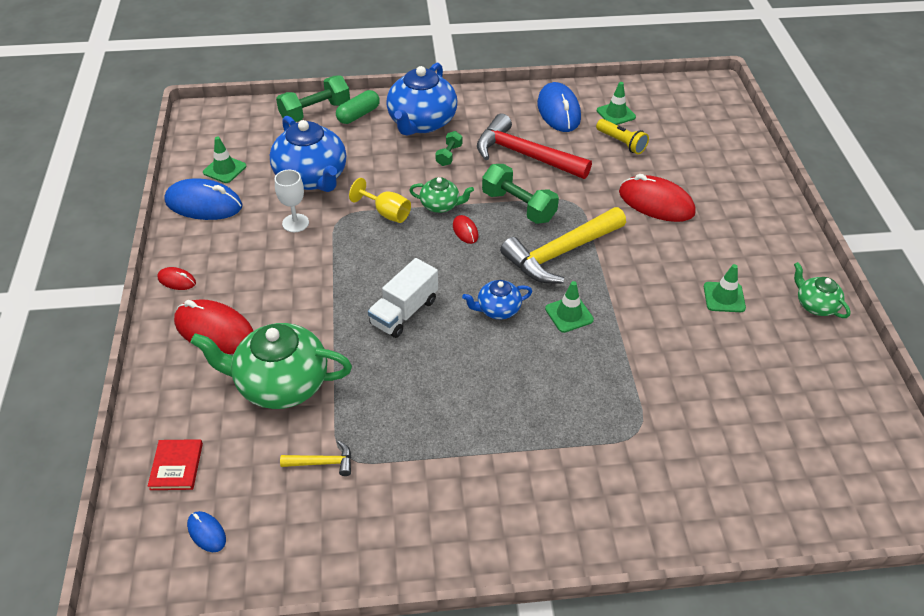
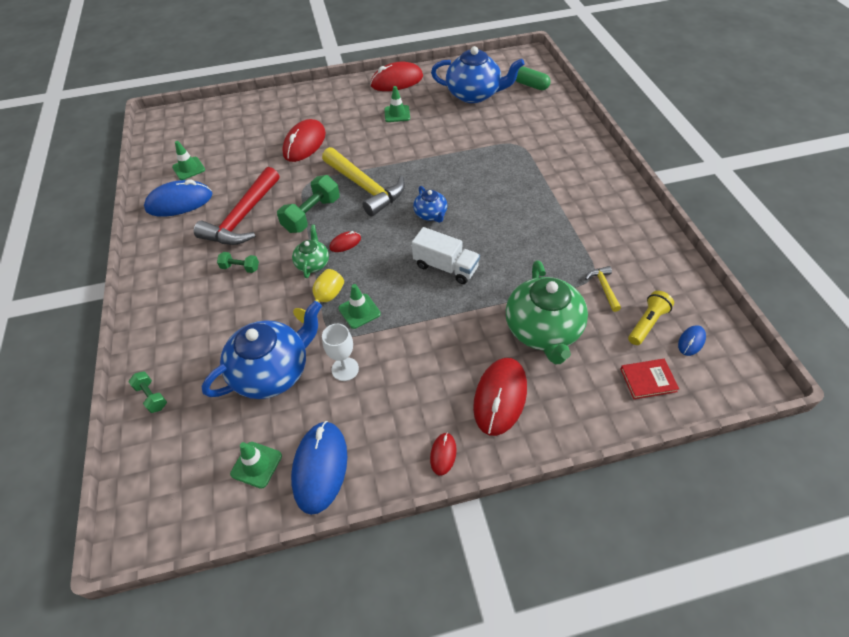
camera: 95 degrees left, 5 degrees up
(315, 112) = (152, 396): green dumbbell -> green dumbbell, size x0.54
(358, 115) = (163, 353): green capsule -> green capsule (530, 85)
(421, 122) = (185, 296): blue teapot -> blue teapot (474, 94)
(569, 314) = (427, 179): green traffic cone -> green traffic cone (359, 311)
(621, 143) = (230, 163): yellow flashlight -> yellow flashlight (647, 323)
(815, 305) = (397, 81): green teapot -> red mouse

